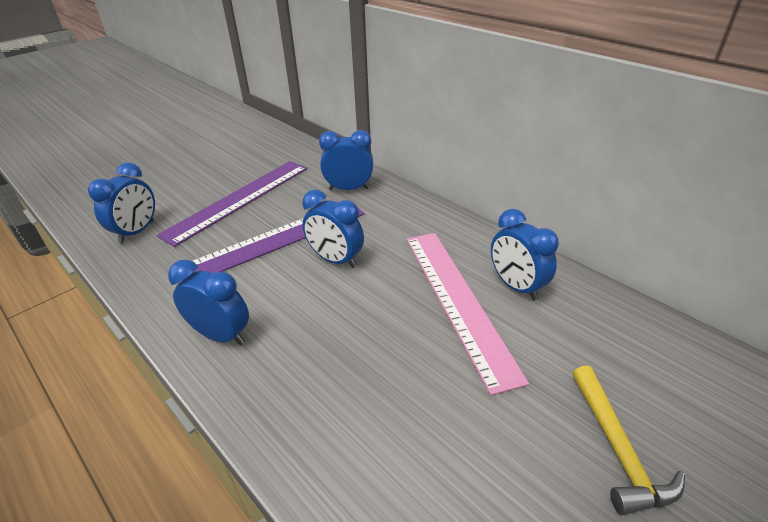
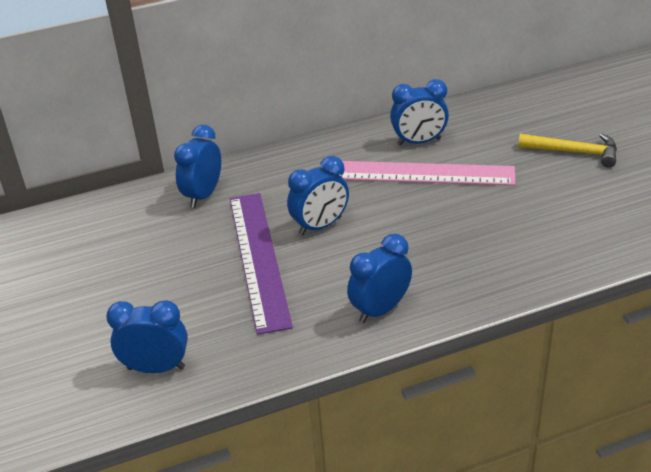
camera: 65 degrees left, 0 degrees up
(137, 232) = (156, 368): blue clock -> blue clock turned 45 degrees counterclockwise
(239, 199) = (154, 278): purple ruler -> none

